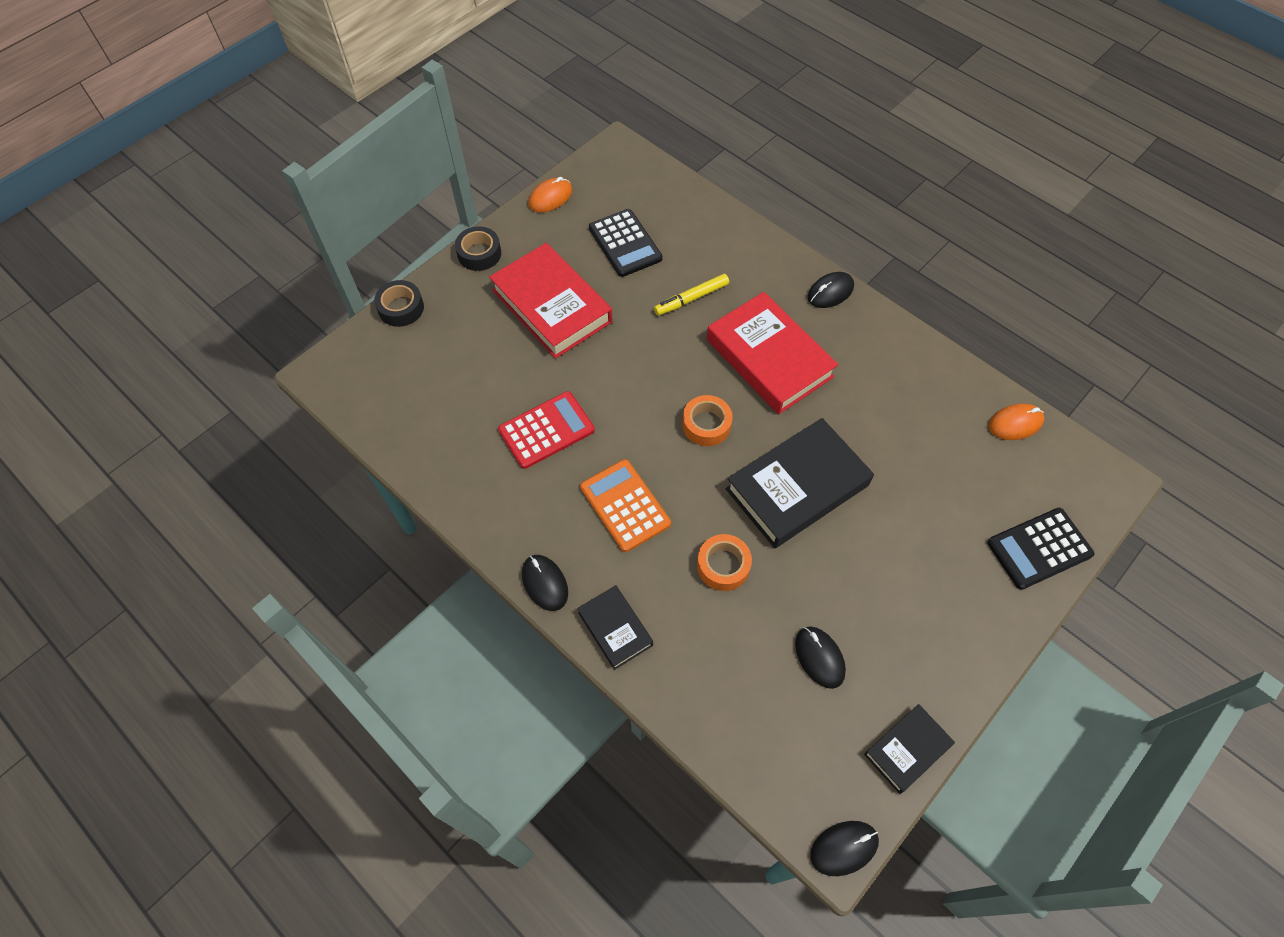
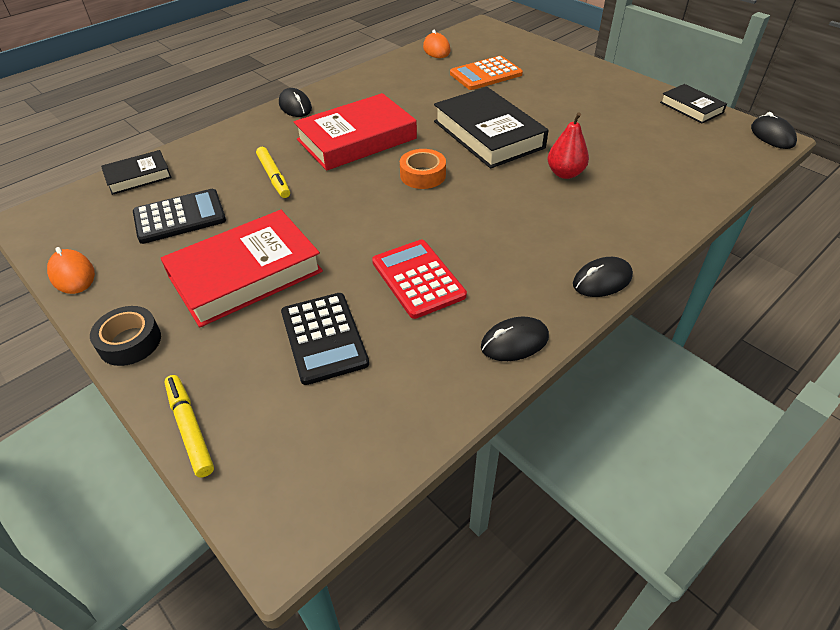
camera: 85 degrees left, 15 degrees down
(401, 308) = (190, 429): black tape -> yellow marker
(615, 629) = (639, 235): black book -> black book (138, 176)
(625, 505) = (509, 226): orange calculator -> orange calculator (486, 74)
(723, 566) = (565, 173): orange tape -> red pear
(819, 657) = (634, 135): black mouse -> black mouse (514, 342)
(1039, 549) = (533, 52): black calculator -> black calculator (324, 338)

